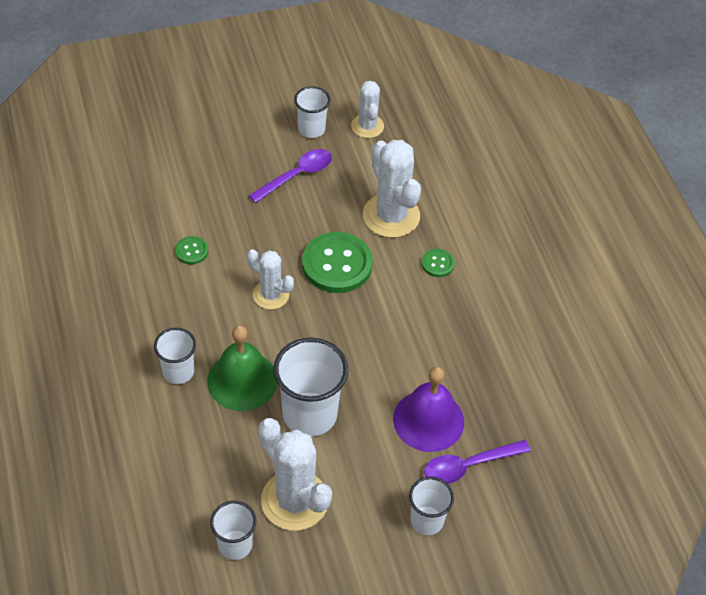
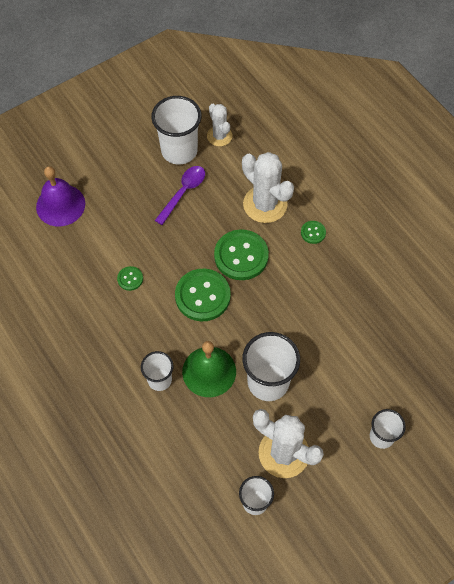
camera: 15 degrees left, 10 degrees up
(271, 295) = (202, 296): white cactus -> green button
(311, 129) = (179, 151): white cup -> white cup, size x1.71
(428, 420) = (353, 359): purple bell -> purple bell (60, 205)
(468, 466) = (394, 384): purple spoon -> none

